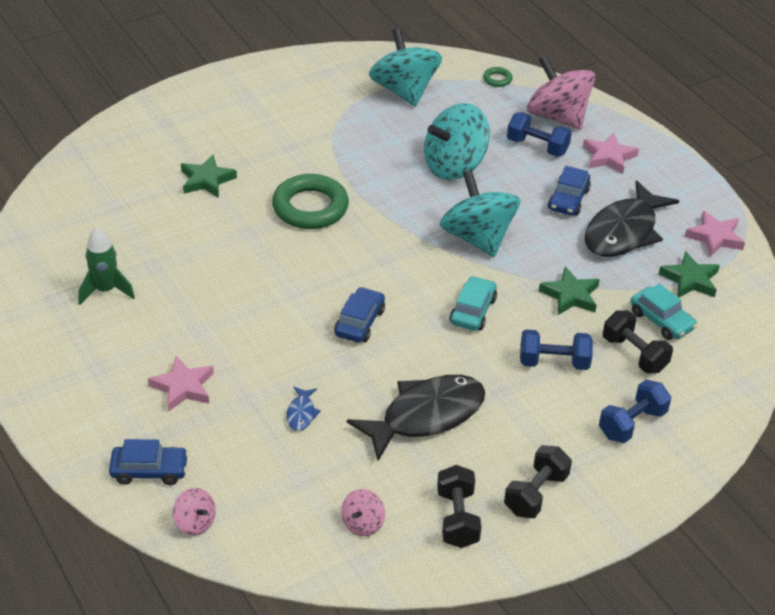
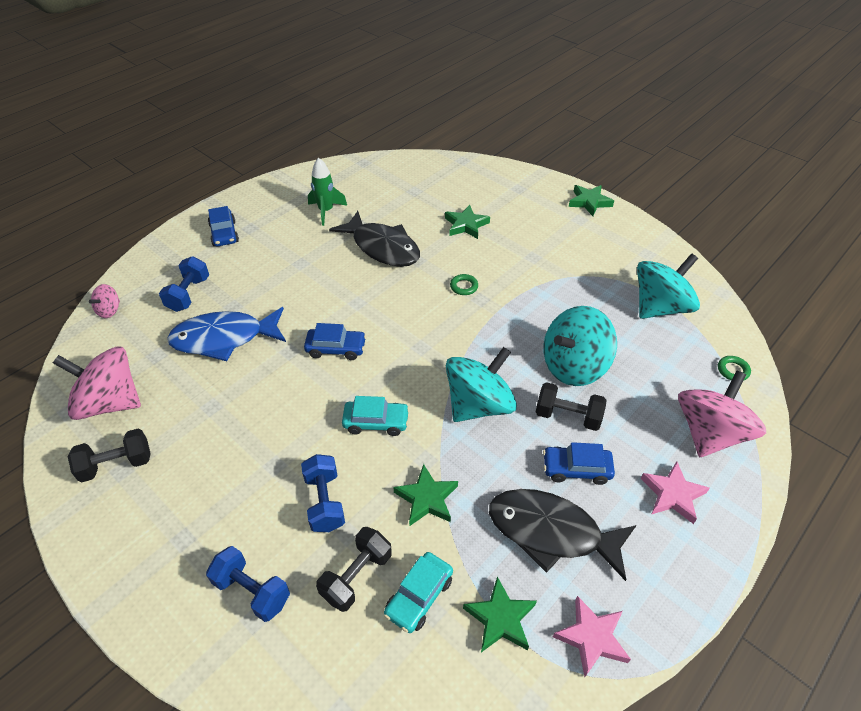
camera: 75 degrees right, 5 degrees up
(149, 471) = (157, 276): blue car -> blue car (224, 234)
(183, 387) = (240, 271): pink star -> none
(222, 81) = (589, 202): none -> green star
(301, 413) = (224, 338): blue fish -> blue fish, size x2.43
(310, 207) = (464, 286): green ring -> green ring, size x0.43
(362, 524) = (110, 402): pink spinning top -> pink spinning top, size x2.16
(426, 416) = (234, 417): black fish -> black fish (382, 247)
(454, 166) = (573, 366): turquoise spinning top -> turquoise spinning top turned 75 degrees counterclockwise
(535, 494) = (148, 519): black dumbbell -> black dumbbell (568, 416)
(537, 147) = (646, 425): blue dumbbell -> blue dumbbell (188, 294)

